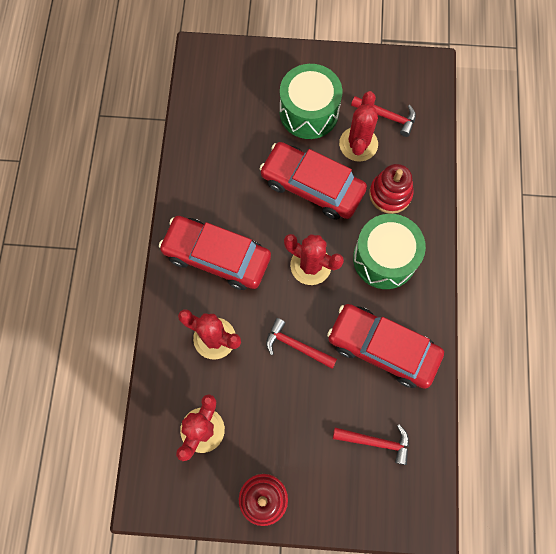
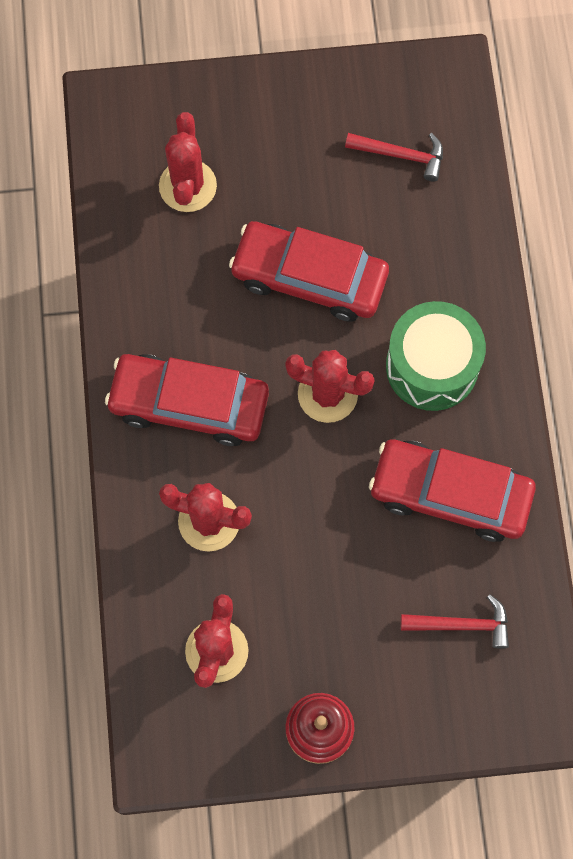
camera: 10 degrees left, 0 degrees up
(296, 346) = (328, 512): red hammer -> none
(309, 112) = (284, 167): green drum -> none
(358, 144) = (366, 204): red cactus -> red cactus (187, 186)
(390, 194) = (424, 270): red stacking toy -> none

